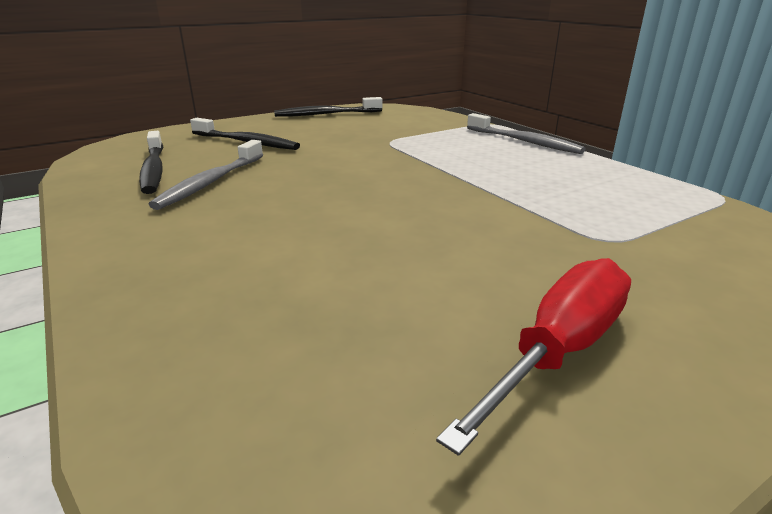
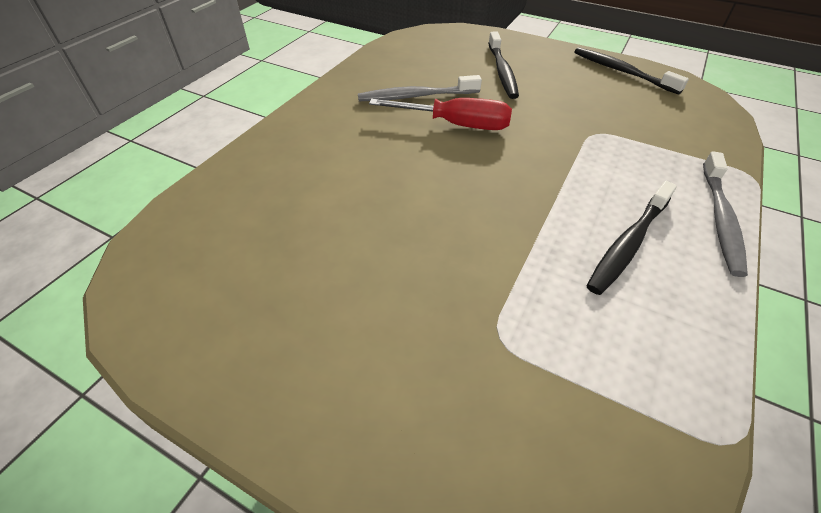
camera: 60 degrees right, 20 degrees up
(154, 170) = (413, 67): black toothbrush -> black toothbrush (628, 244)
(558, 351) = (302, 335): red screwdriver -> red screwdriver (456, 125)

